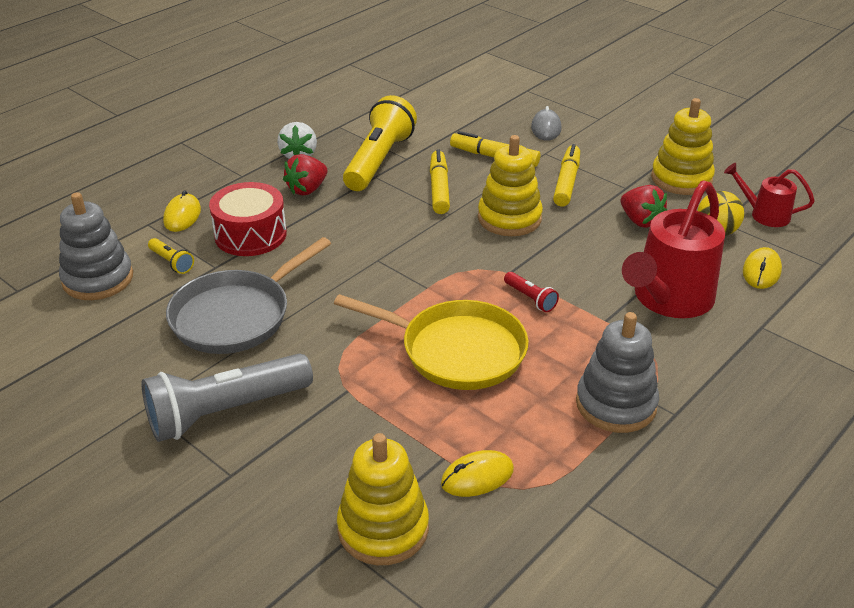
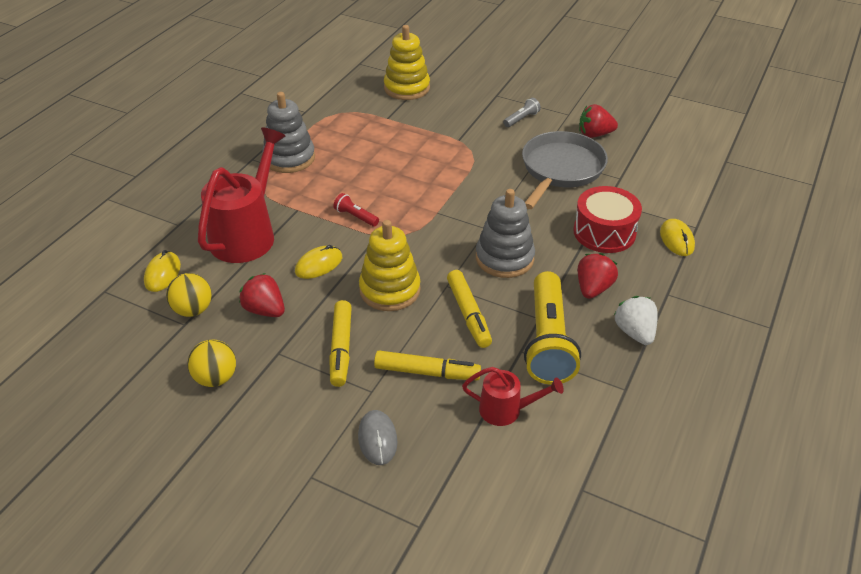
camera: 165 degrees right, 5 degrees up
(98, 279) = (681, 177): grey stacking toy -> grey stacking toy (504, 258)
(142, 361) = (594, 134): none -> red strawberry
(171, 262) = (643, 198): yellow flashlight -> none
(226, 411) = (521, 119): grey flashlight -> grey flashlight, size x0.43
(456, 351) = (399, 172): yellow pan -> none
(477, 477) = (366, 113): yellow mouse -> yellow mouse (319, 265)
(681, 179) = (216, 378): yellow stacking toy -> yellow ball
(764, 214) = (138, 341): red watering can -> red watering can (507, 410)

